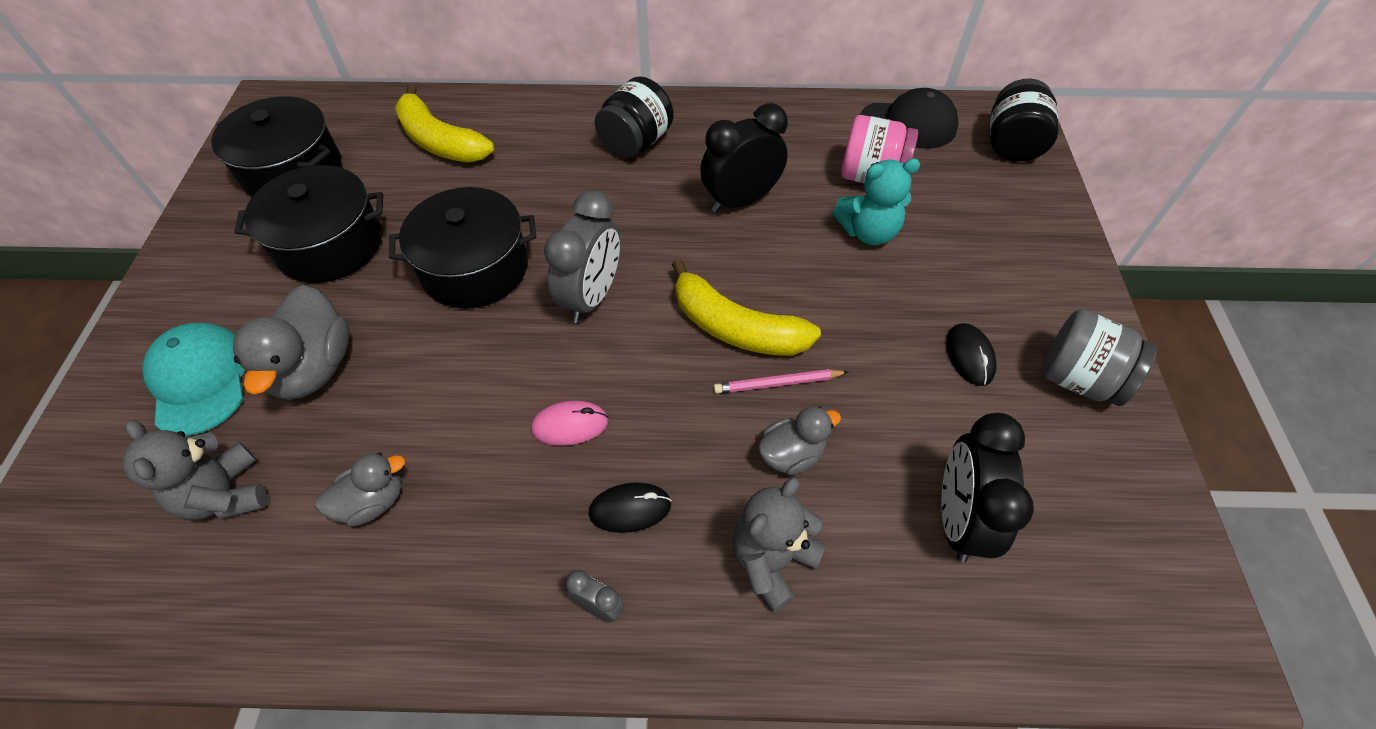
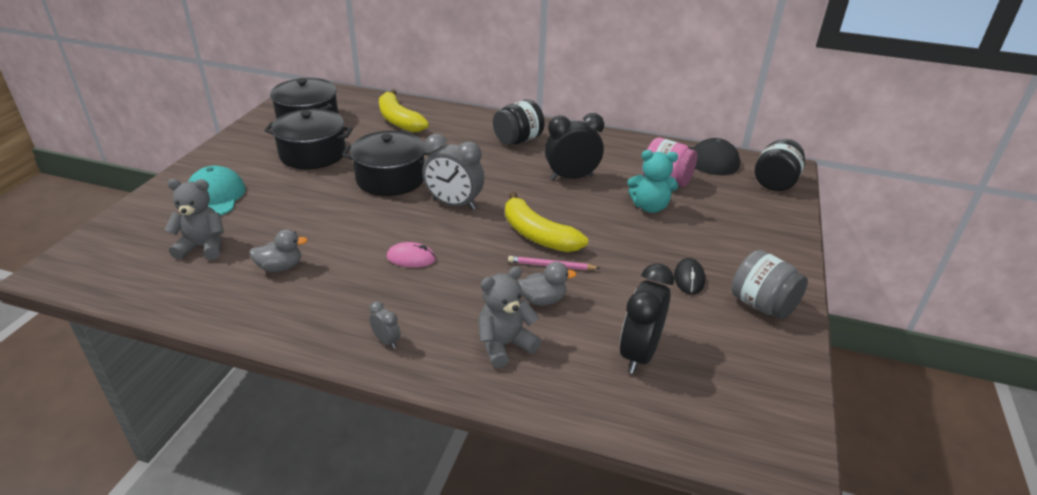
camera: 15 degrees right, 20 degrees down
(226, 495) = (203, 247): grey teddy bear -> grey teddy bear turned 105 degrees clockwise
(314, 368) = (277, 204): grey duck -> none
(591, 297) = (454, 204): grey clock -> grey clock turned 75 degrees clockwise
(630, 509) = (428, 303): black mouse -> none

